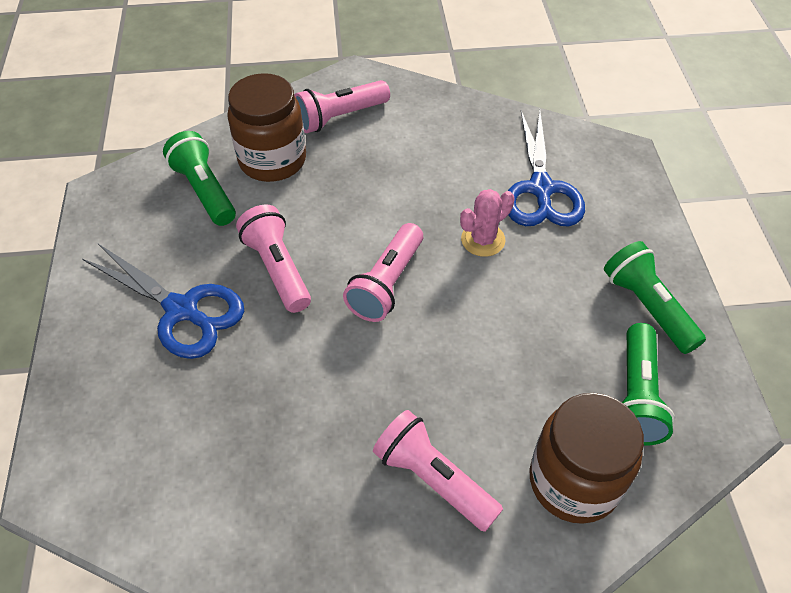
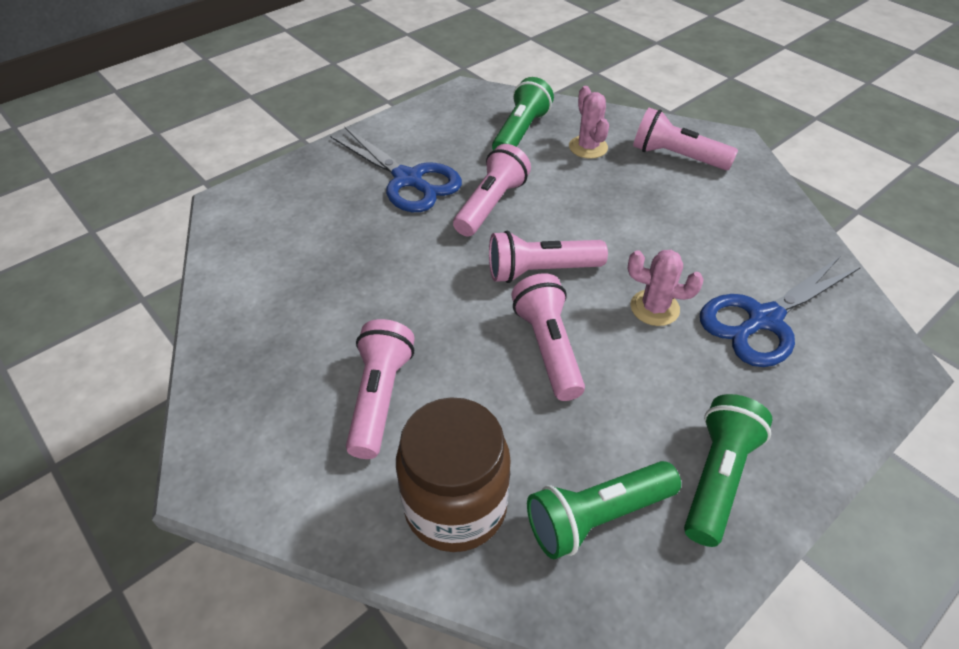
camera: 55 degrees right, 5 degrees down
(182, 310) = (408, 180): blue scissors -> blue scissors turned 45 degrees counterclockwise
(272, 160) = (588, 147): brown jar -> pink cactus
(470, 329) = (548, 347): none -> pink flashlight

